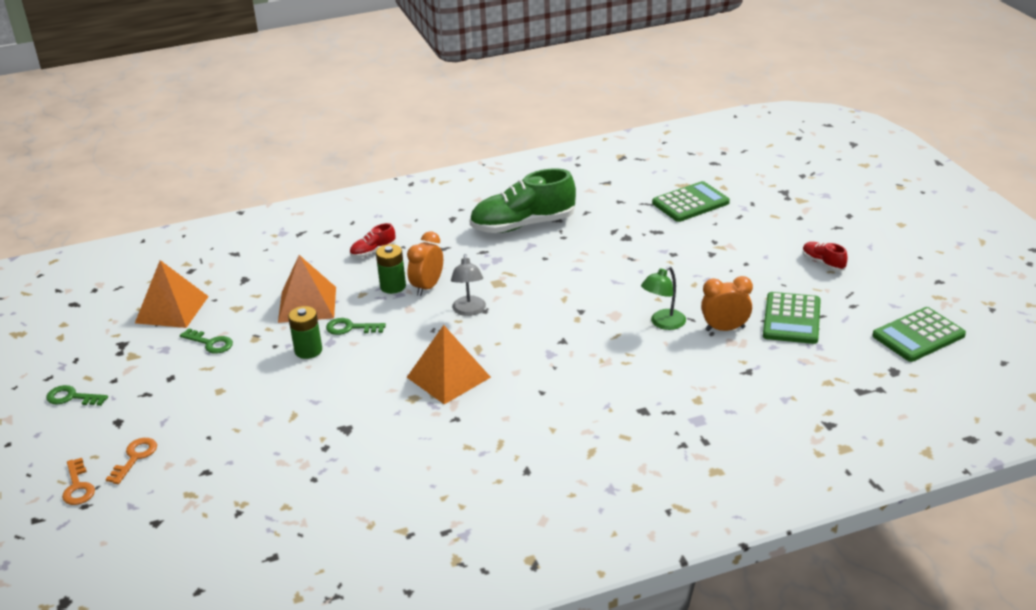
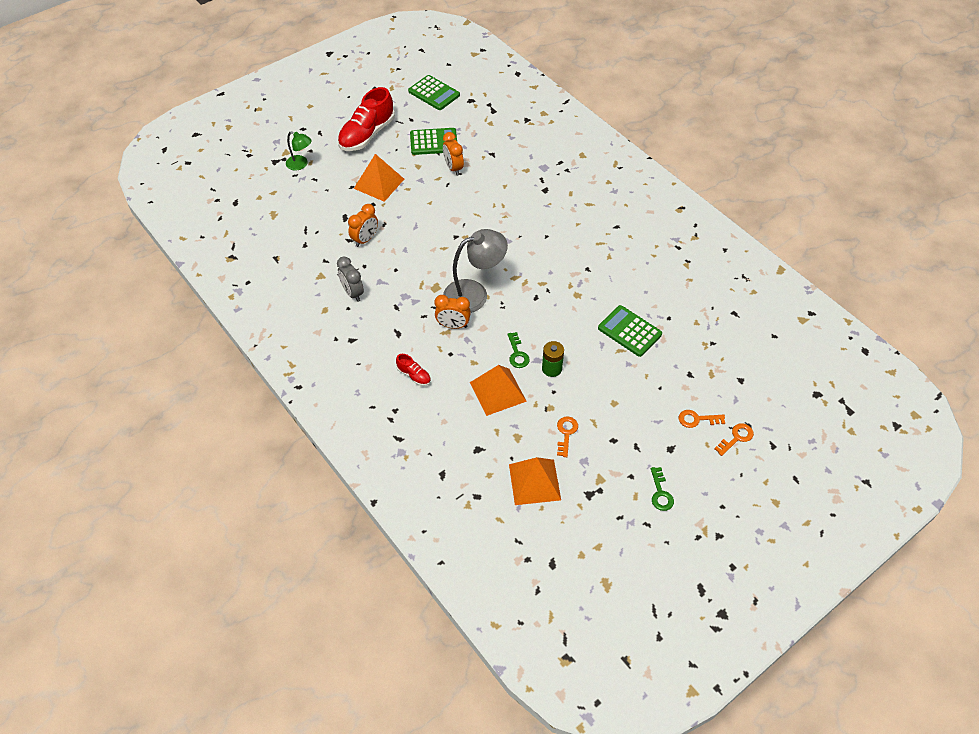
camera: 110 degrees left, 20 degrees up
(210, 343) = (566, 433): green key -> orange key
(393, 286) = (458, 346): green battery -> none
(448, 377) = (550, 283): orange pyramid -> orange pyramid (379, 183)
(469, 311) = (474, 293): grey lamp -> grey lamp, size x1.80
(523, 225) = (352, 293): green shoe -> grey clock
(608, 242) = (365, 239): none -> orange clock
(663, 323) = (457, 195): green lamp -> green lamp (300, 164)
(690, 203) = (300, 206): green calculator -> green calculator (629, 331)
(823, 263) = (367, 135): red shoe -> red shoe, size x2.20

